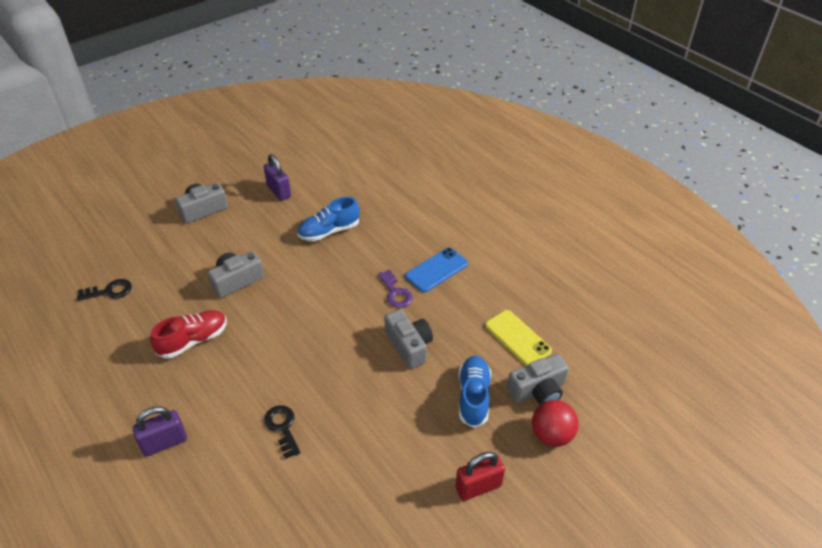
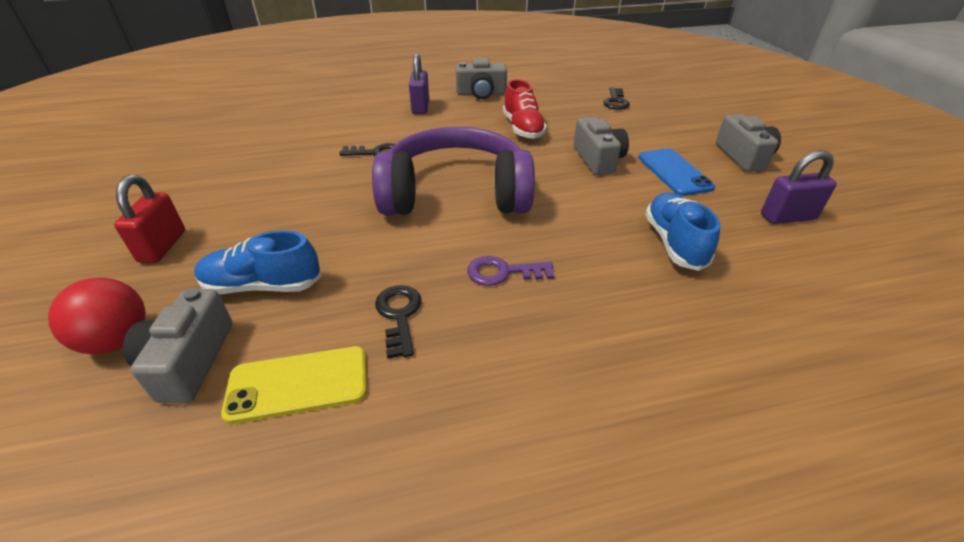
camera: 115 degrees right, 5 degrees down
(324, 345) = (456, 194): none -> purple headphones
(409, 345) = (397, 256): grey camera -> grey camera (481, 93)
(436, 270) = (527, 337): blue phone -> blue phone (674, 172)
(454, 322) = (399, 315): none -> black key
(473, 397) = (262, 286): blue shoe -> blue shoe turned 150 degrees clockwise

